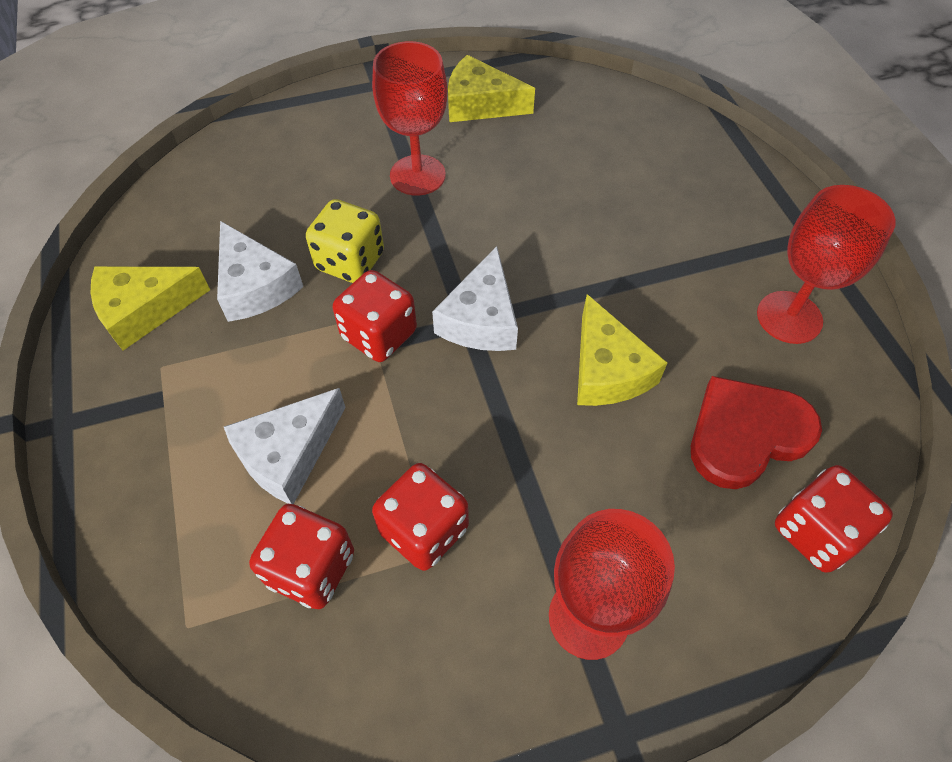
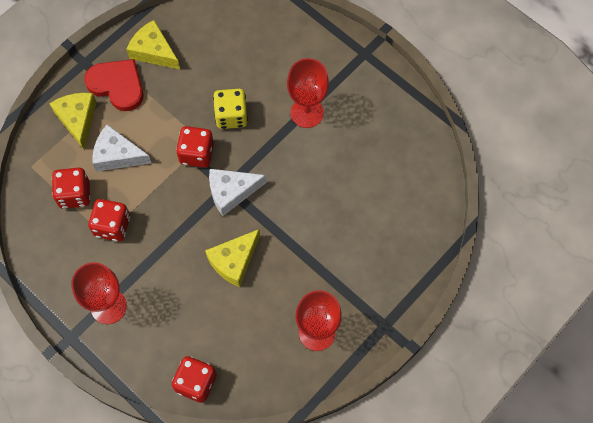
camera: 60 degrees right, 10 degrees up
(255, 285) = (193, 85): white cheese -> none
(480, 104) = (382, 113): yellow cheese -> yellow cheese (78, 119)
(746, 434) = (232, 336): red heart -> red heart (117, 85)

